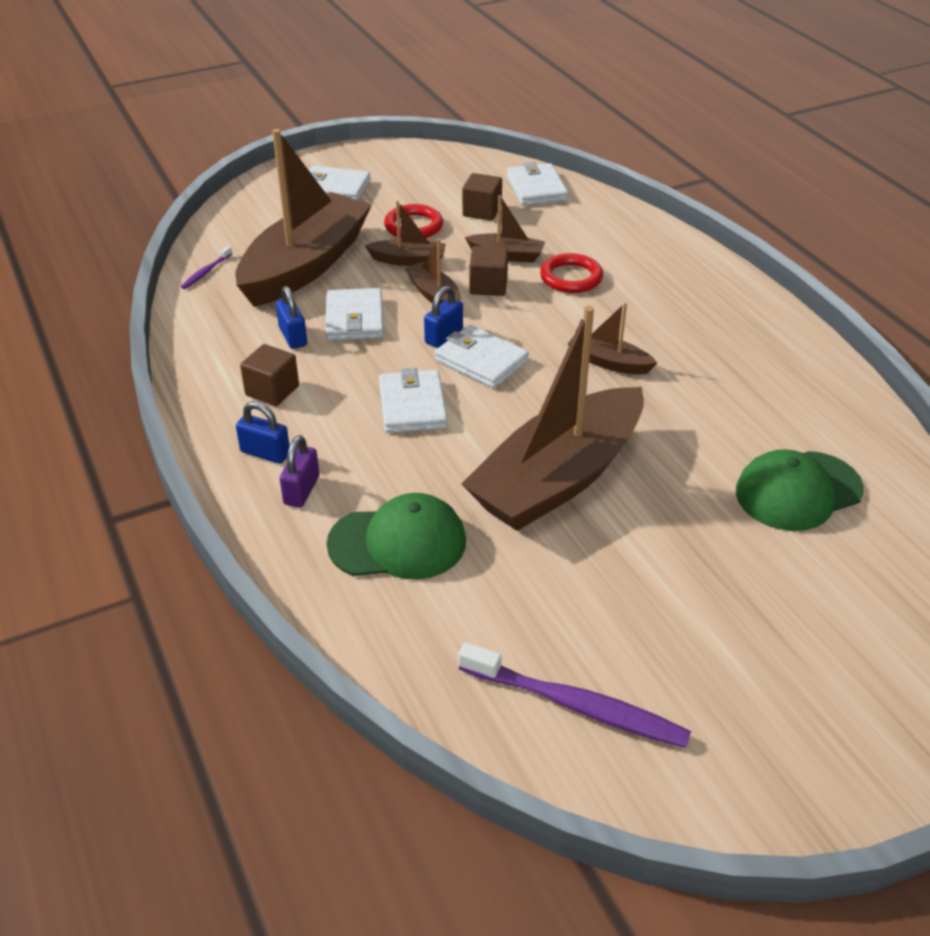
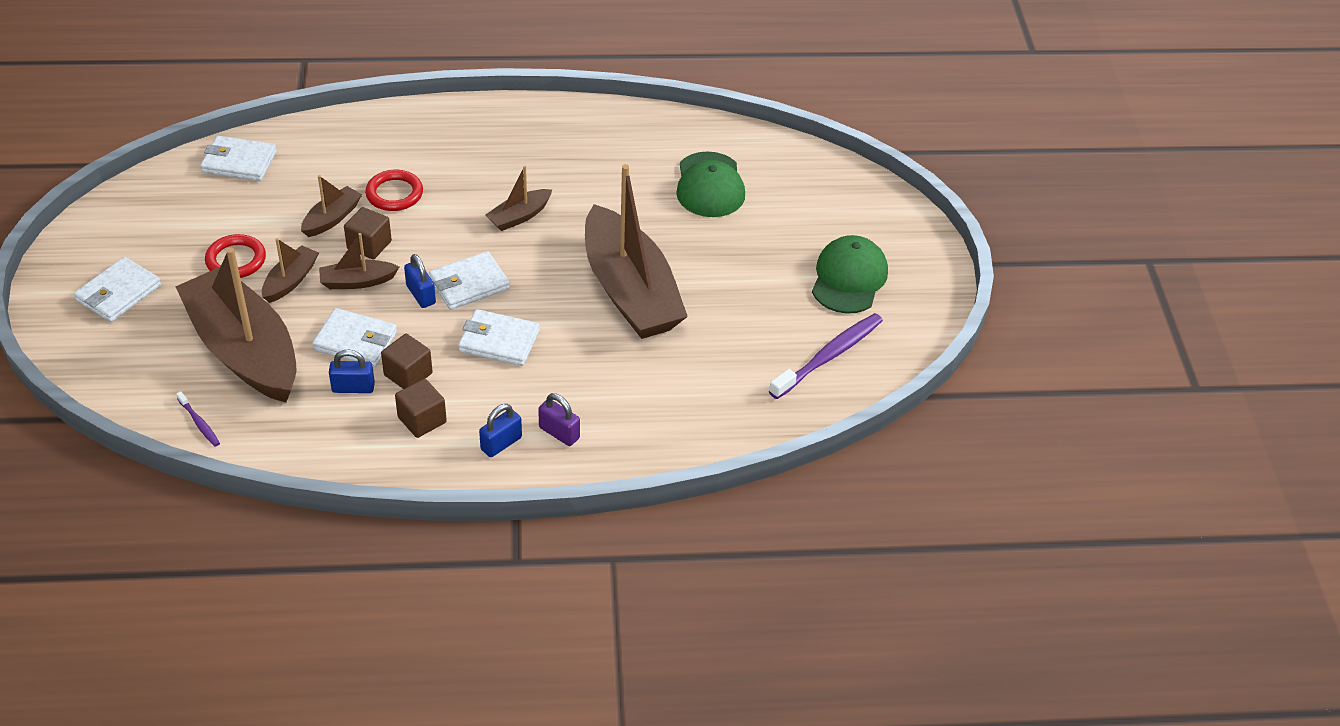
camera: 70 degrees left, 5 degrees up
(398, 542) = (646, 395): green cap -> green cap (849, 278)
(482, 211) = (248, 209): brown cube -> brown cube (408, 374)

